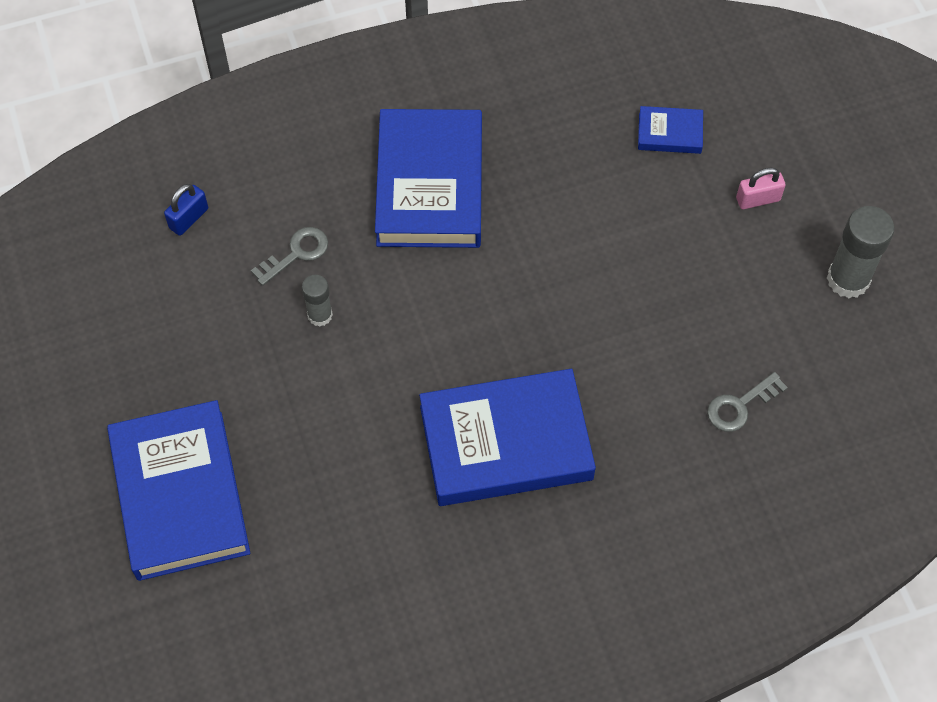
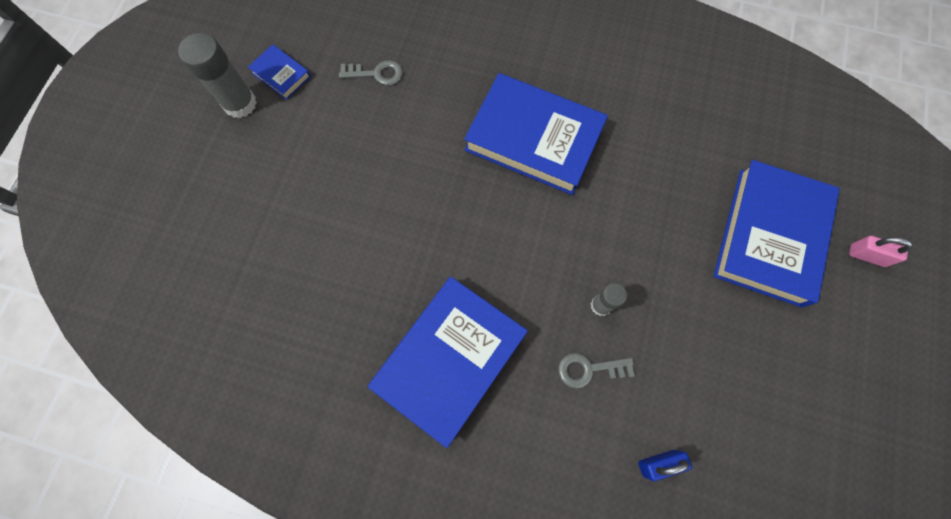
camera: 145 degrees left, 10 degrees up
(670, 133) = (245, 281): blue book -> blue book (281, 75)
(758, 199) = (238, 190): pink padlock -> pink padlock (867, 255)

